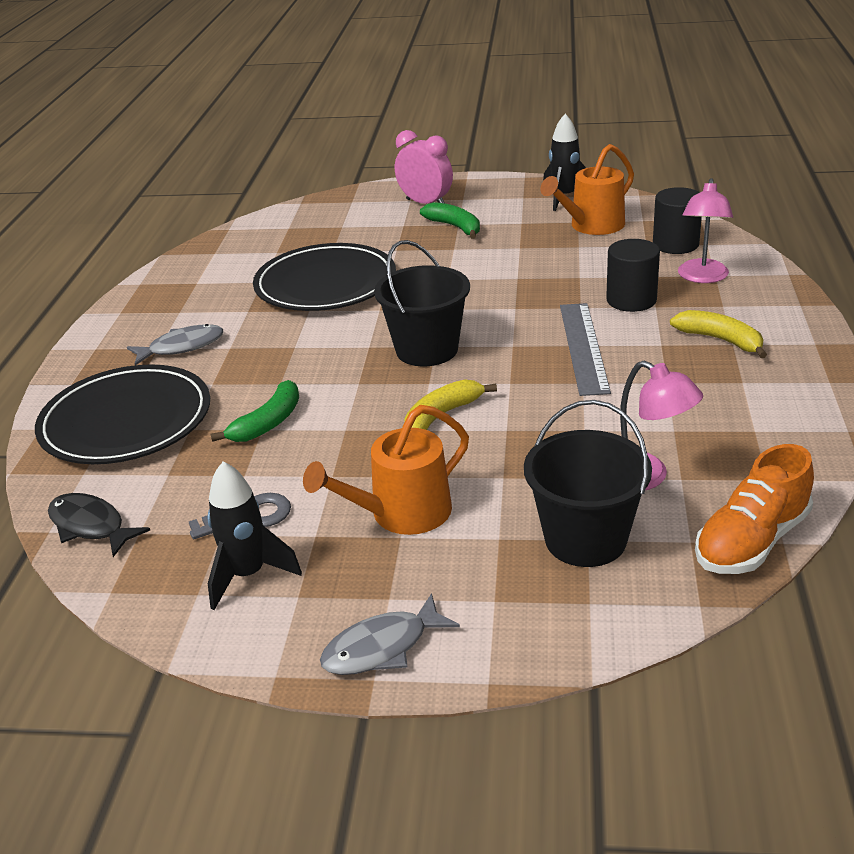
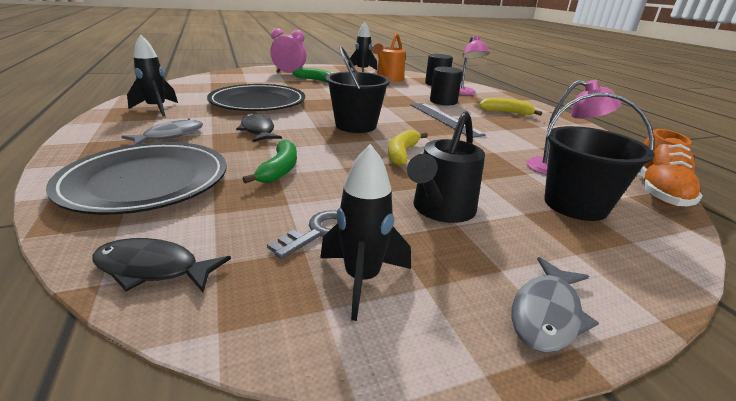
camera: 30 degrees left, 5 degrees down
(190, 290) = (157, 109): none -> black rocket
(287, 348) = (258, 131): none -> black fish
(402, 513) = (441, 209): orange watering can -> black watering can

